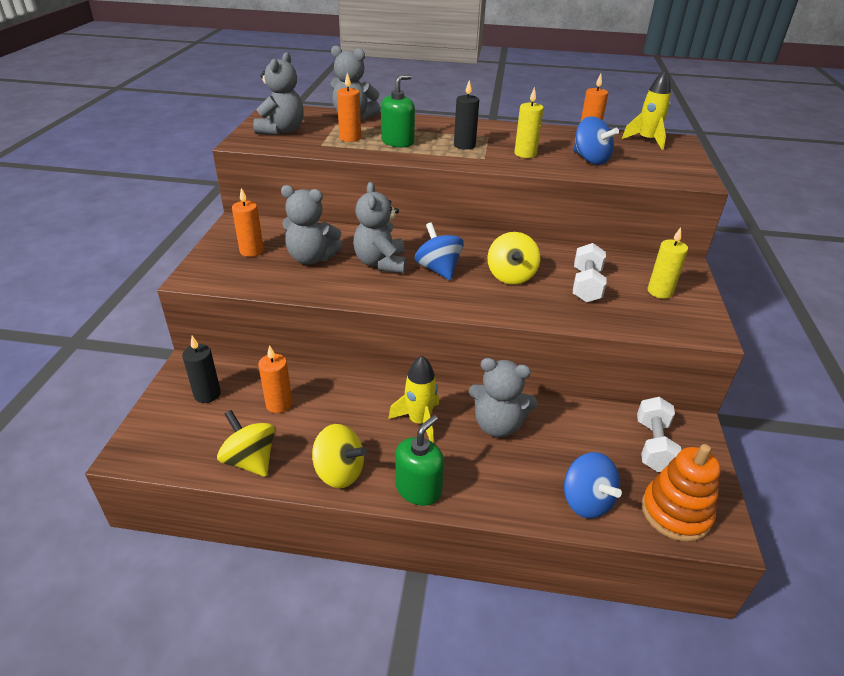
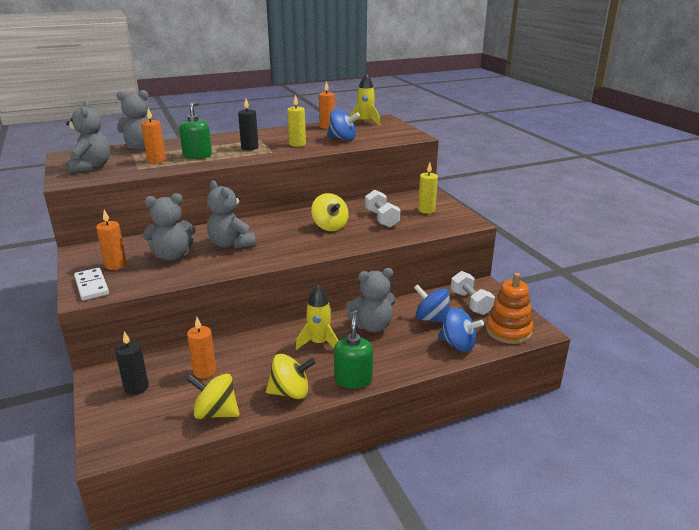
camera: 30 degrees left, 10 degrees down
(210, 269) = (91, 286): none -> white domino
(438, 269) = (277, 236): blue spinning top -> blue spinning top (431, 319)

